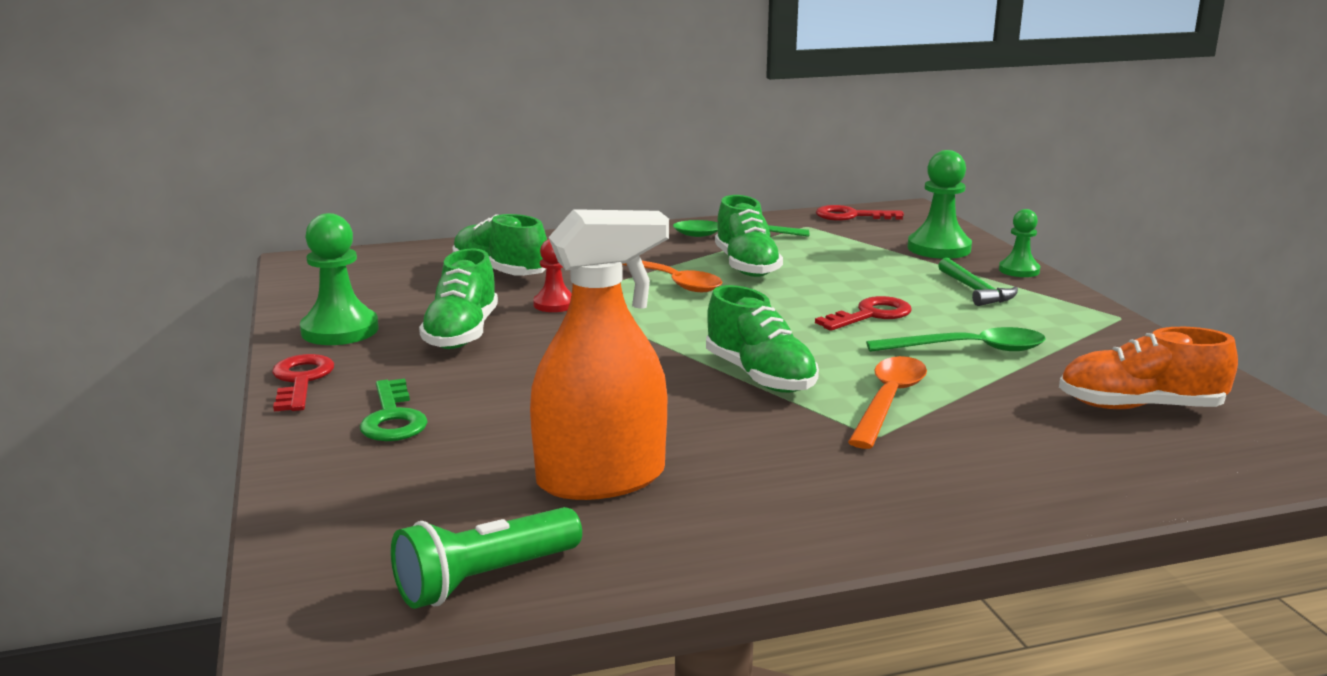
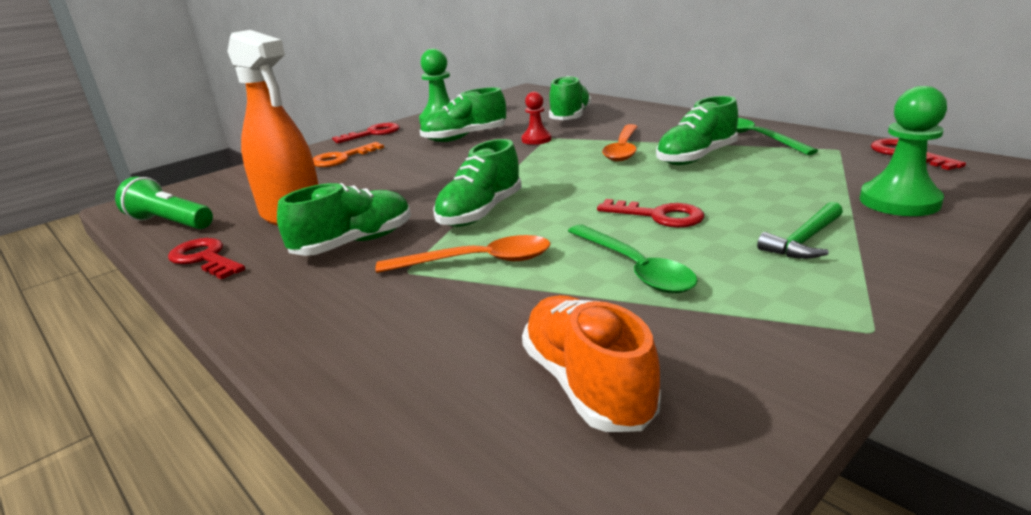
camera: 65 degrees right, 5 degrees up
(393, 418) = (341, 158): green key -> orange key
(691, 552) = (204, 258): none -> red key
(764, 451) = (354, 243): none -> green shoe
(1019, 270) = (917, 247): green pawn -> none

